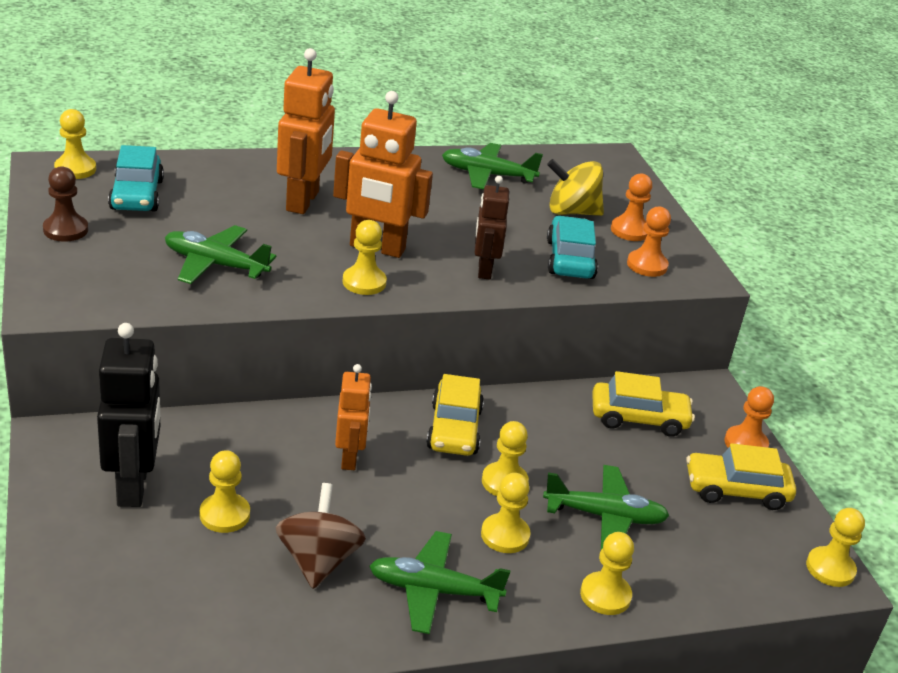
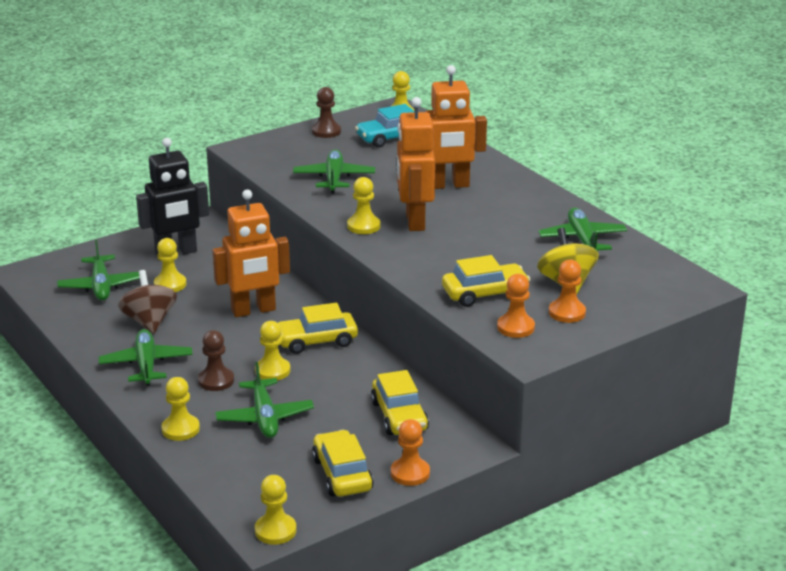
camera: 75 degrees right, 5 degrees down
(175, 587) = (101, 286): none -> green plane
(318, 560) = (149, 322): brown spinning top -> brown spinning top turned 90 degrees counterclockwise
(350, 458) = (253, 310): orange robot -> orange robot, size x1.60
(484, 270) = (428, 263): brown robot -> none
(505, 535) = (216, 380): yellow pawn -> brown pawn
(570, 259) = (485, 293): turquoise car -> yellow car

